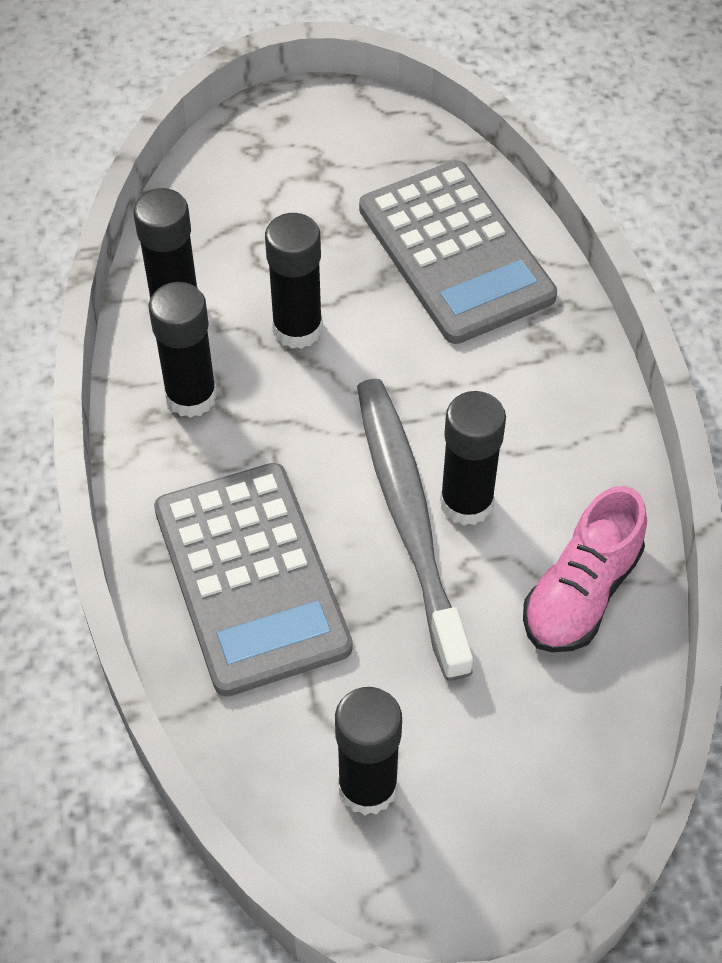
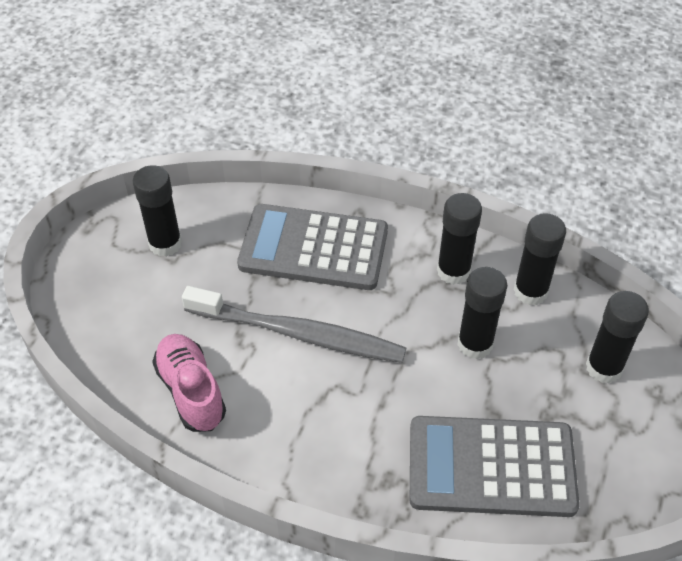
camera: 120 degrees right, 5 degrees down
(466, 502) = (290, 367): black glue stick -> black glue stick (604, 368)

